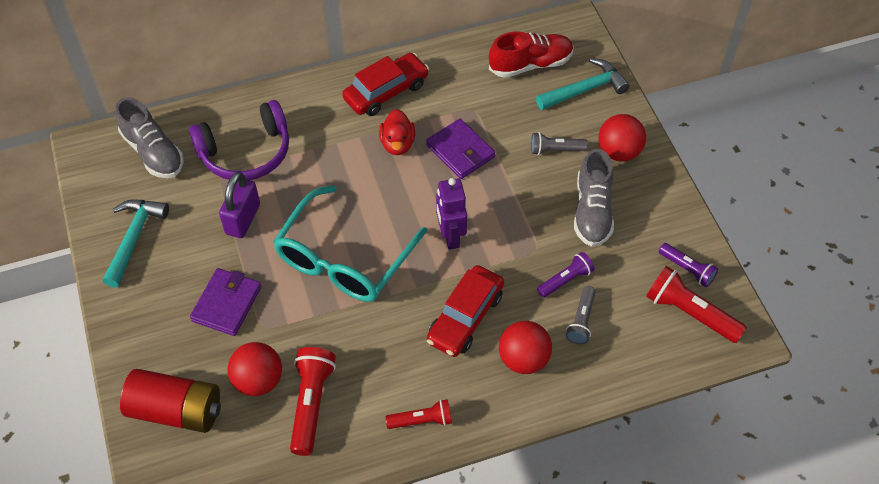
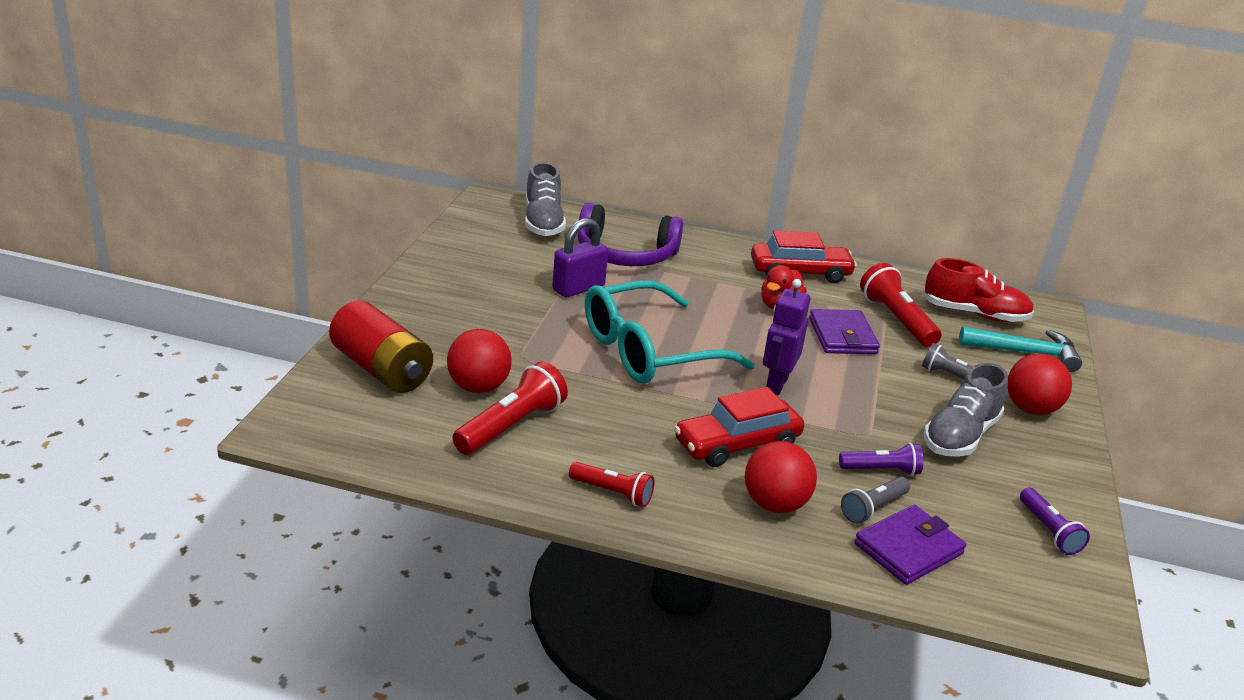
camera: 30 degrees right, 25 degrees down
(134, 238) = (470, 259): turquoise hammer -> none
(227, 304) = (505, 329): purple wallet -> purple wallet (908, 549)
(690, 312) = (1024, 567): red flashlight -> red flashlight (896, 319)

